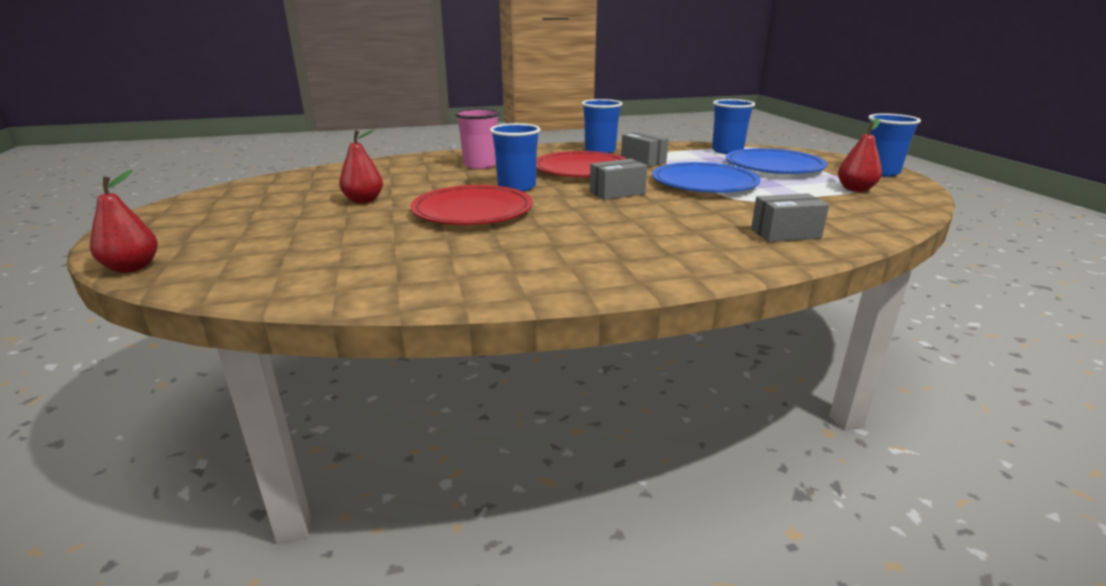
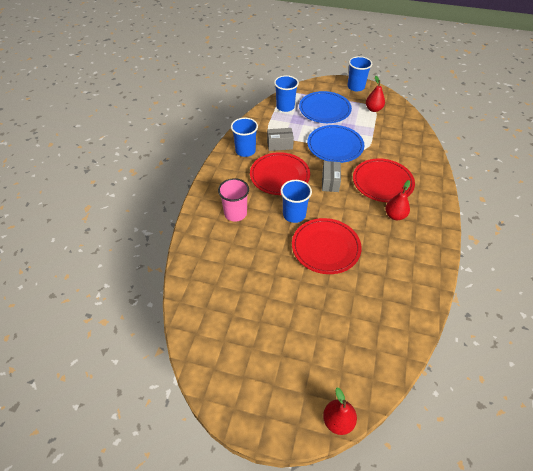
camera: 60 degrees left, 25 degrees up
(364, 201) = (276, 290): red pear -> red pear (395, 215)
(679, 221) = (382, 182): none -> red plate
(785, 233) = (413, 161): grey box -> none

